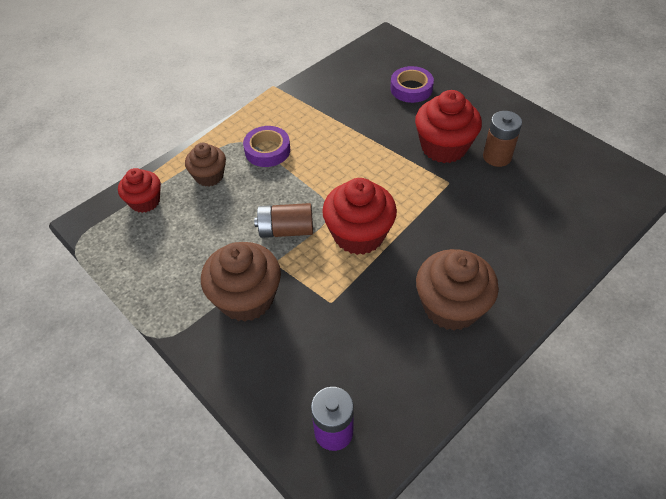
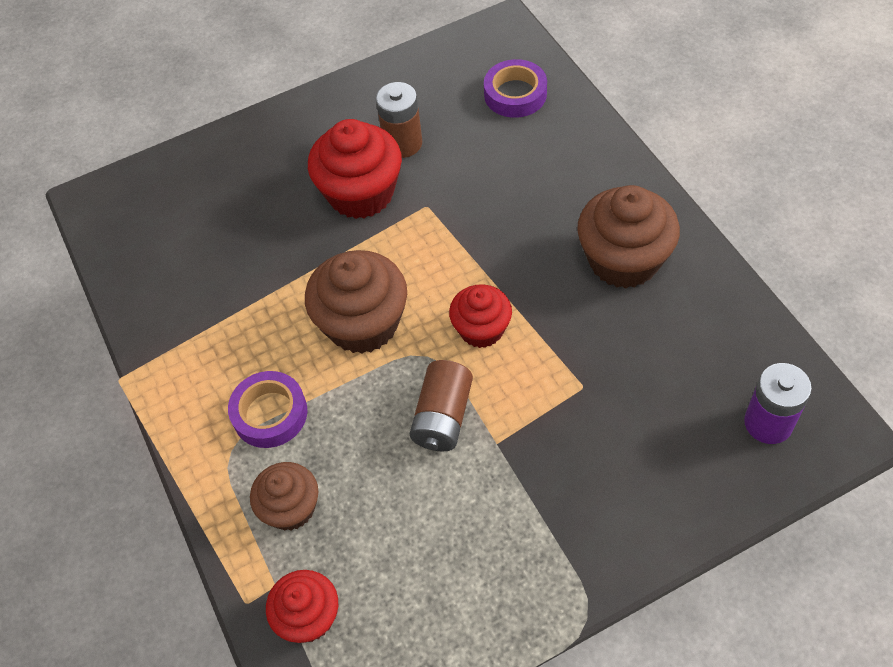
camera: 70 degrees left, 5 degrees up
(246, 298) = (549, 489): brown cupcake -> brown cupcake (363, 323)
(359, 235) = (481, 329): red cupcake -> red cupcake, size x0.61
(411, 88) = (225, 198): purple tape -> purple tape (515, 94)

